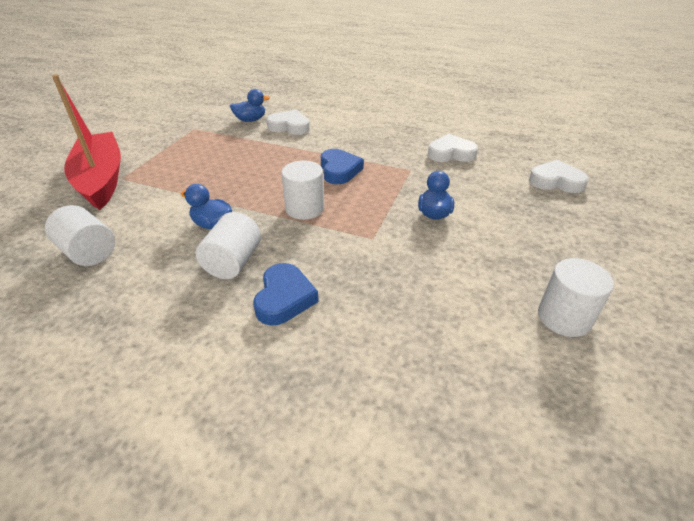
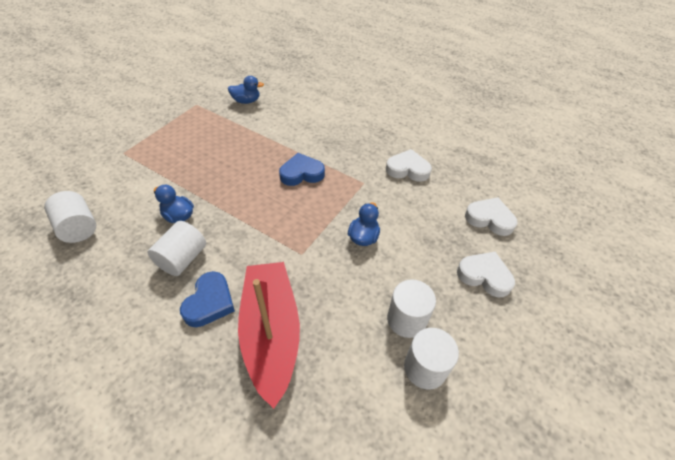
camera: 10 degrees right, 10 degrees up
(101, 179) = (107, 152): red boat -> red boat (271, 333)
(289, 127) = (277, 114): white heart -> white heart (484, 276)
(304, 208) = (257, 212): white cylinder -> white cylinder (406, 319)
(339, 170) = (301, 173): blue heart -> blue heart turned 105 degrees counterclockwise

